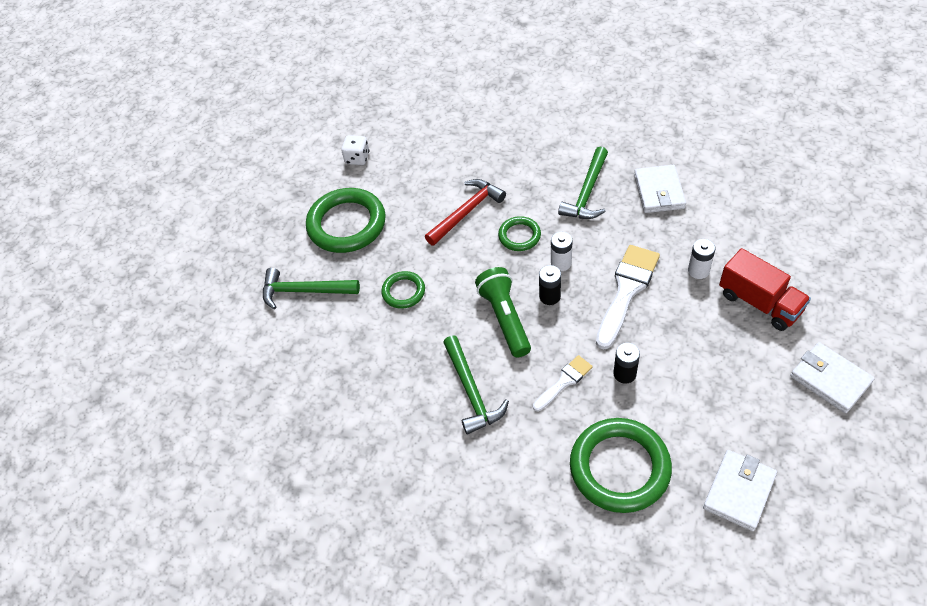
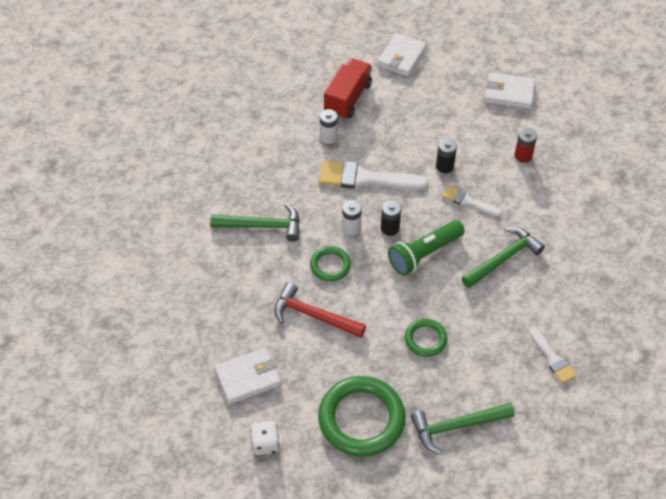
camera: 115 degrees left, 0 degrees up
(304, 291) = (456, 426): green hammer -> green hammer turned 90 degrees clockwise
(332, 395) = (553, 358): none -> white brush
(619, 468) = (523, 156): green ring -> red battery
(659, 191) = (247, 175): white wallet -> white wallet (248, 377)

